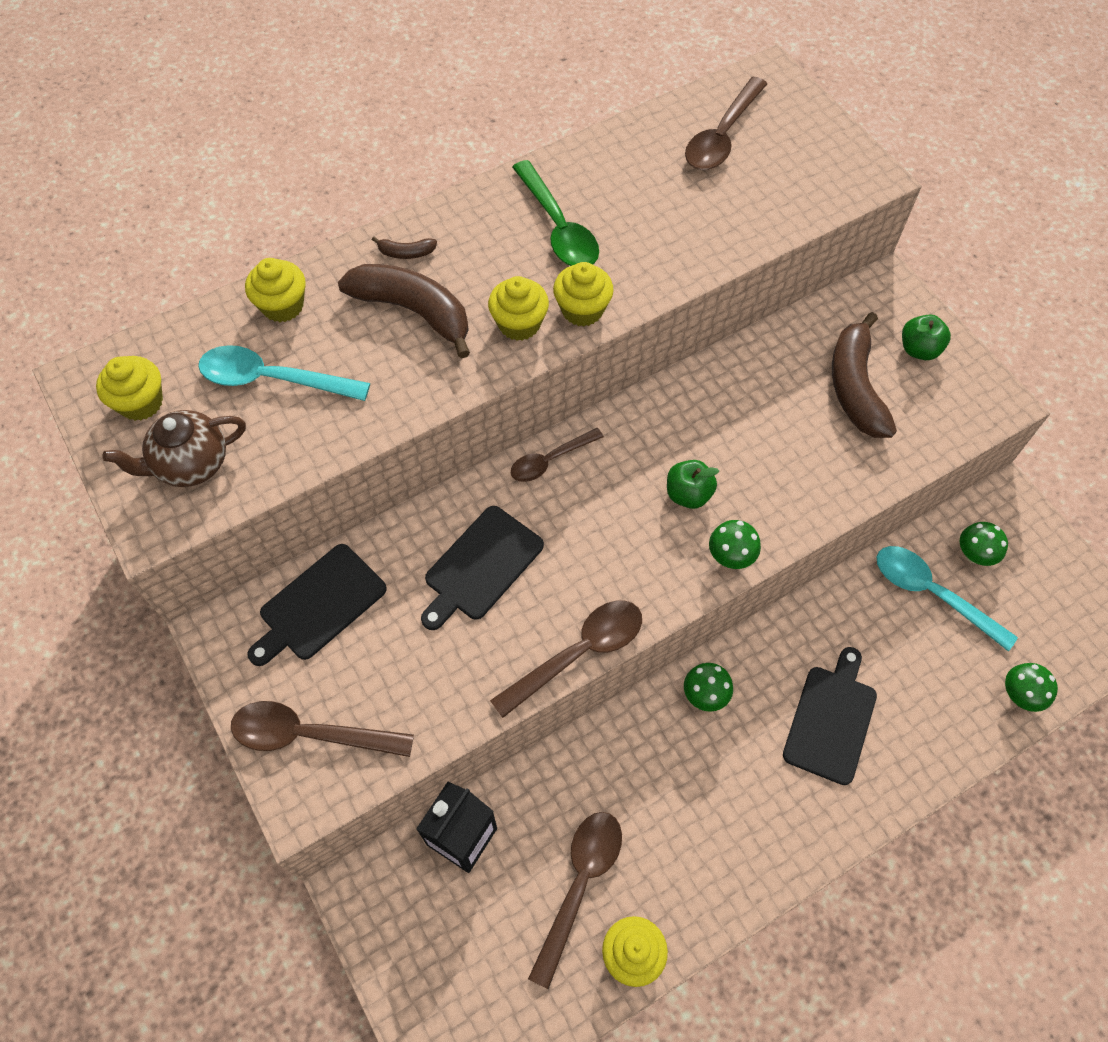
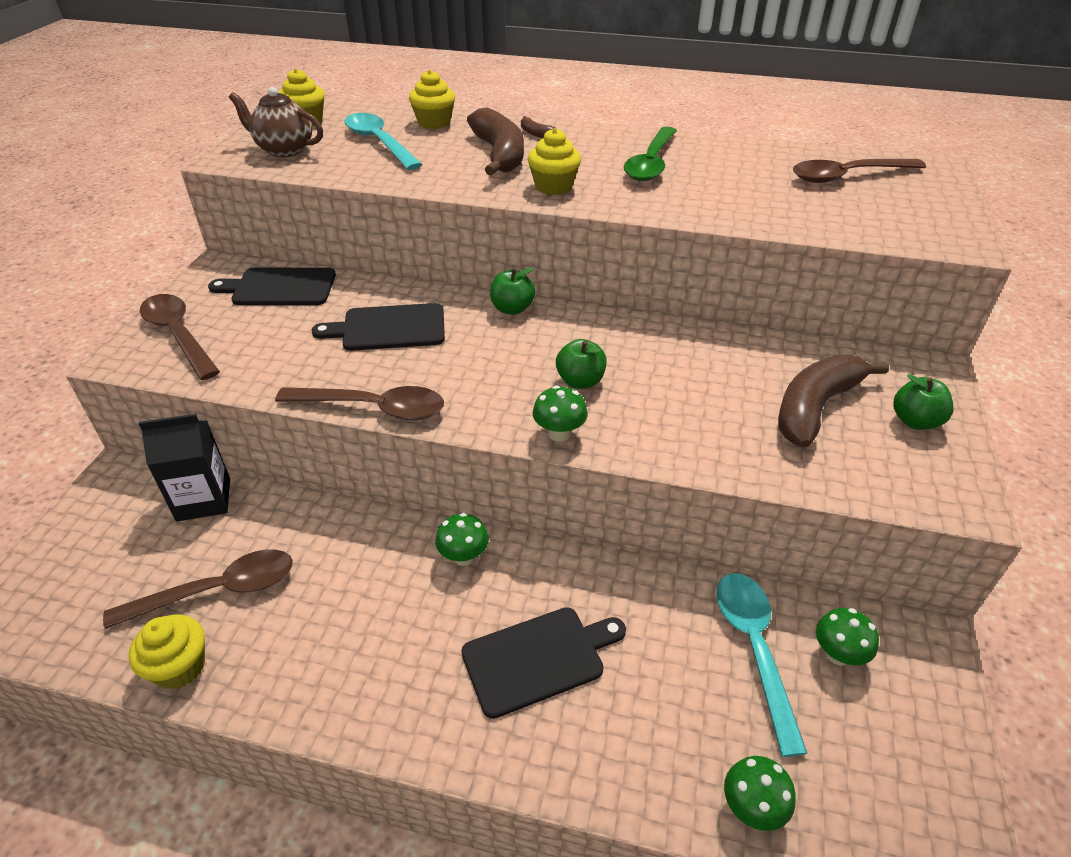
camera: 45 degrees right, 20 degrees down
(550, 460) = (512, 309): brown spoon -> green apple
(582, 310) = (606, 200): yellow cupcake -> none

